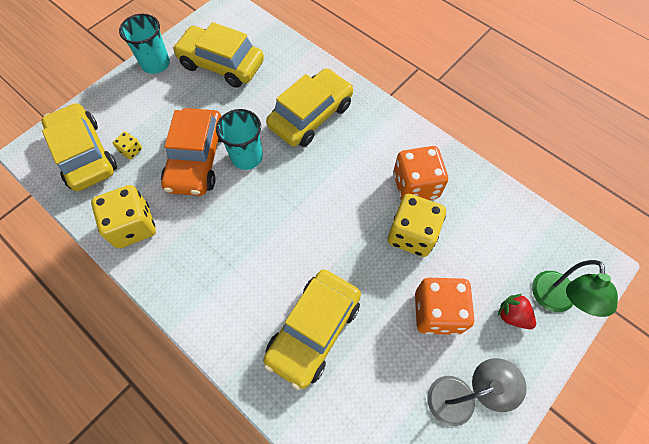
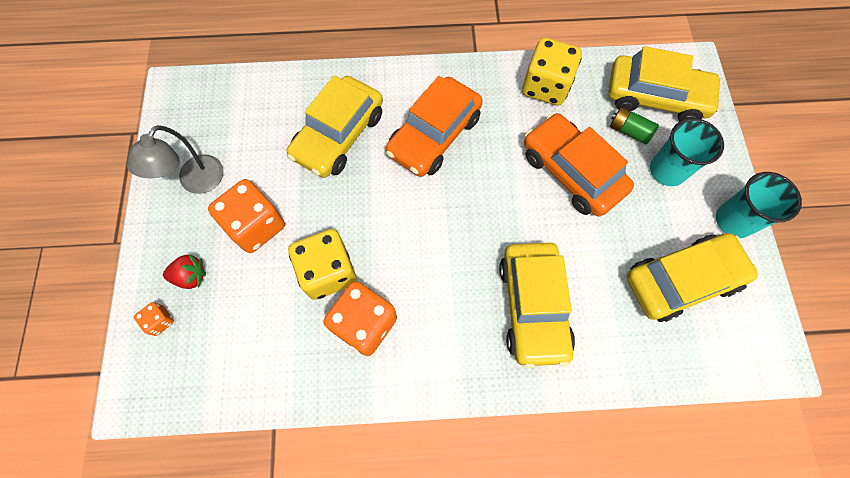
camera: 135 degrees right, 5 degrees up
(131, 150) = (629, 131): yellow dice -> green battery
(247, 157) = (537, 211): turquoise cup -> turquoise cup (667, 170)
(248, 263) = (434, 135): none -> orange car
(314, 330) = (339, 135): yellow car -> yellow car turned 135 degrees counterclockwise
(554, 301) = (160, 321): green lamp -> orange dice

